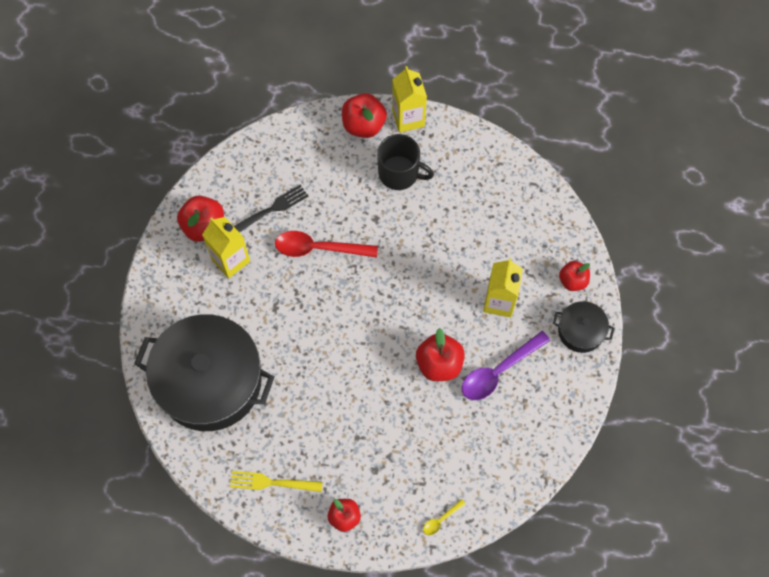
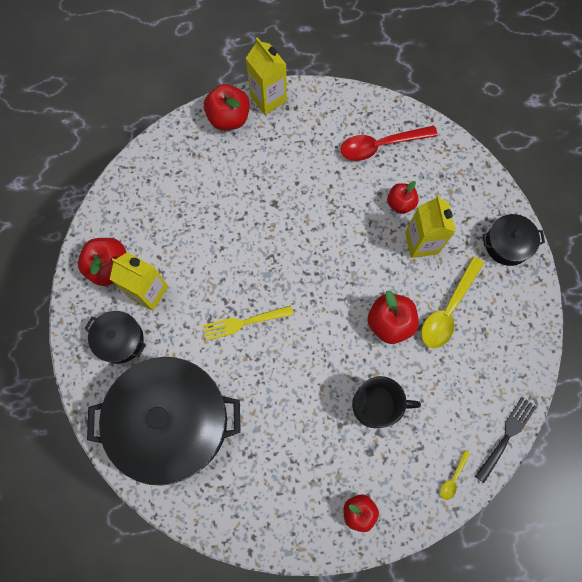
camera: 20 degrees left, 5 degrees up
(190, 294) = (120, 340): none -> black pot
(271, 210) = (170, 228): black fork -> black fork (506, 437)
(272, 482) = (274, 503): yellow fork -> yellow fork (244, 322)
(318, 248) = (230, 250): red spoon -> red spoon (380, 145)
(399, 173) = (280, 152): black mug -> black mug (376, 405)
(498, 371) = (448, 310): purple spoon -> yellow spoon
(572, 280) = (480, 199): red apple -> red apple (400, 203)

